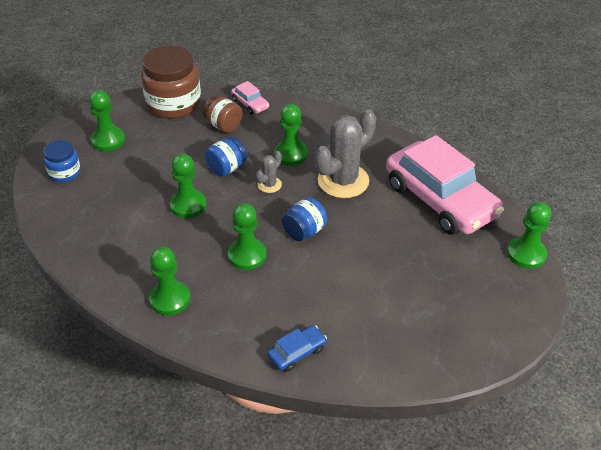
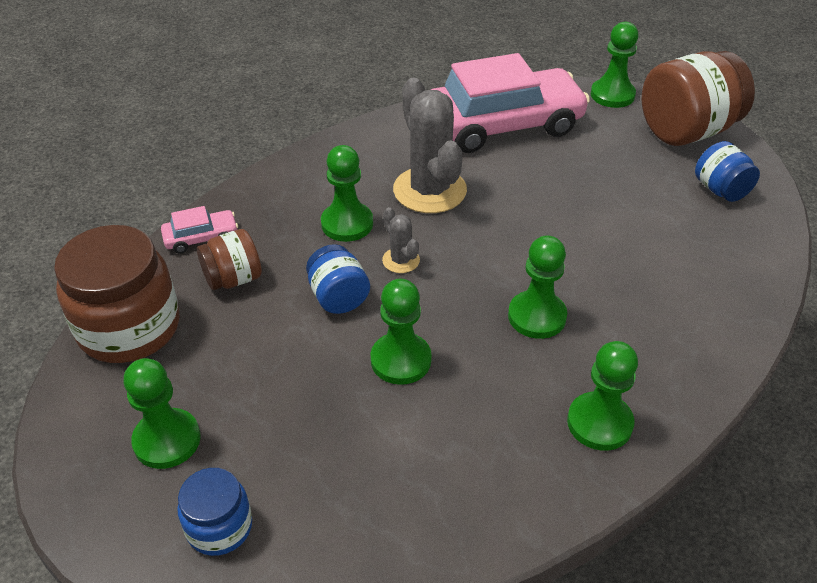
camera: 70 degrees left, 0 degrees up
(297, 353) = (726, 308): blue car -> none
(304, 231) = (511, 249): blue jar -> blue jar (720, 190)
(505, 308) = (686, 131): none -> brown jar

